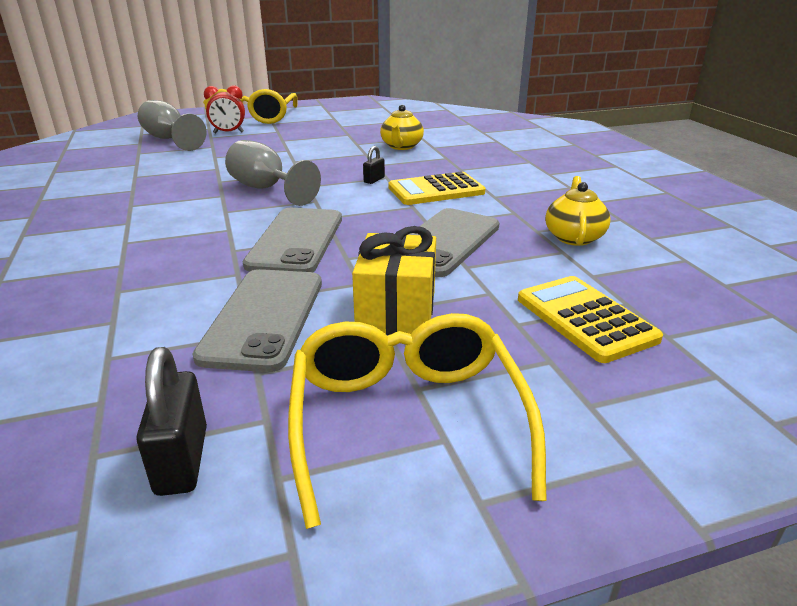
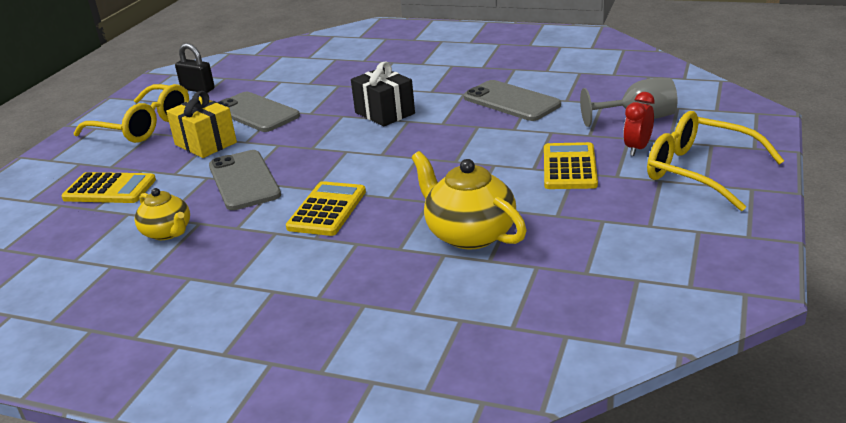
camera: 130 degrees right, 0 degrees up
(211, 228) = (384, 113): none -> black gift
(266, 189) = (433, 140): grey goblet -> none
(276, 142) = (569, 167): none -> yellow calculator
(296, 241) = (324, 134): grey phone -> grey phone (511, 101)
(374, 180) = (391, 189): black padlock -> none
(401, 146) = (469, 234): yellow teapot -> yellow teapot, size x1.60

